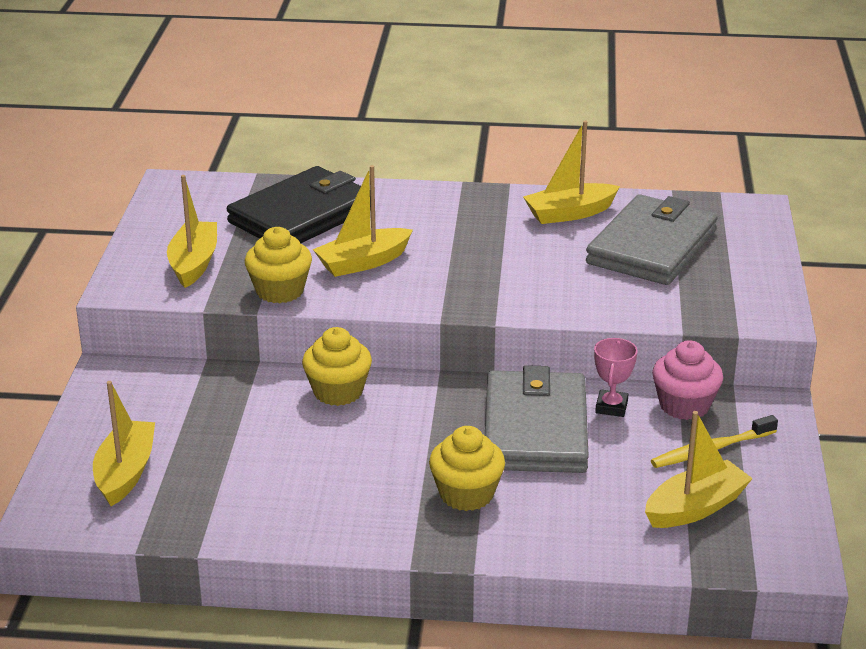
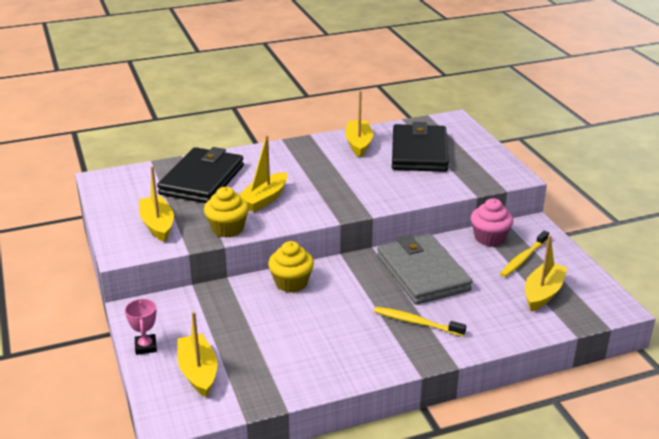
camera: 25 degrees left, 0 degrees up
(466, 494) = (416, 322): yellow cupcake -> yellow toothbrush
(569, 213) = (358, 144): yellow boat -> yellow boat turned 135 degrees clockwise
(611, 407) = (452, 249): pink trophy -> pink trophy (146, 347)
(652, 247) = (419, 152): grey wallet -> black wallet

